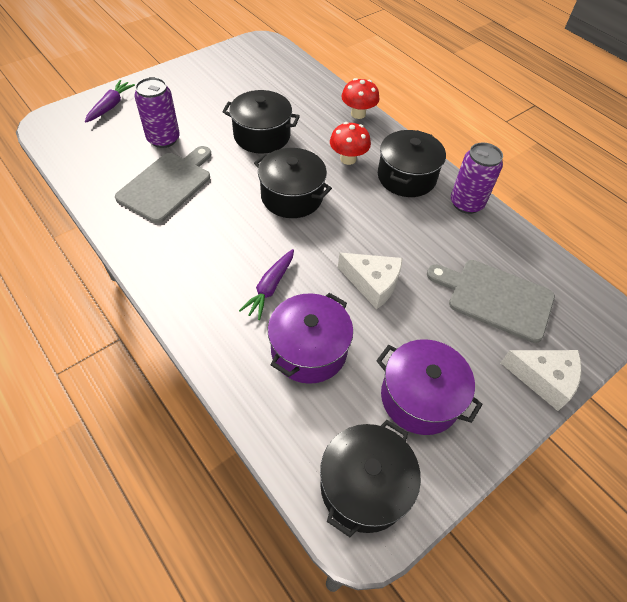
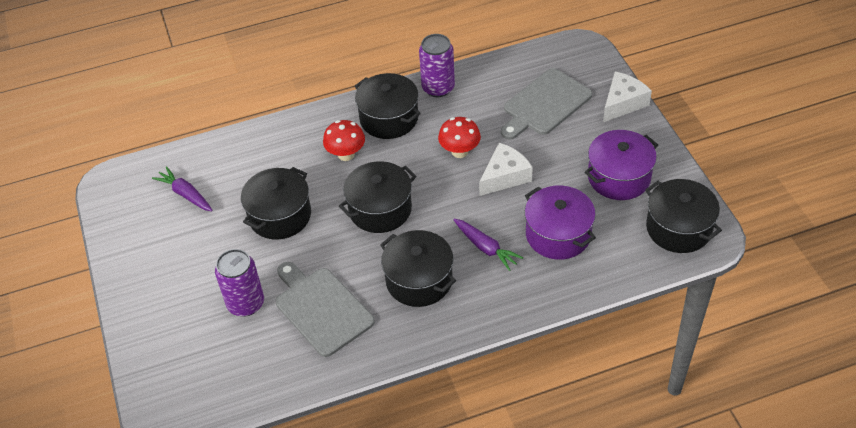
camera: 65 degrees left, 5 degrees down
(110, 106) = (160, 350): purple carrot -> purple carrot (186, 194)
(214, 243) = (419, 280): none -> black pot
(358, 114) = (282, 129): red mushroom -> red mushroom (459, 151)

